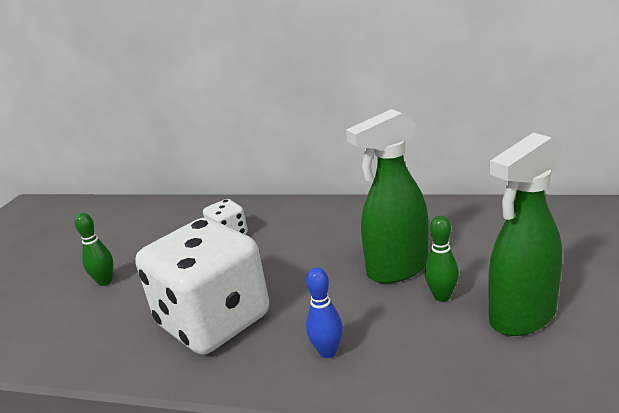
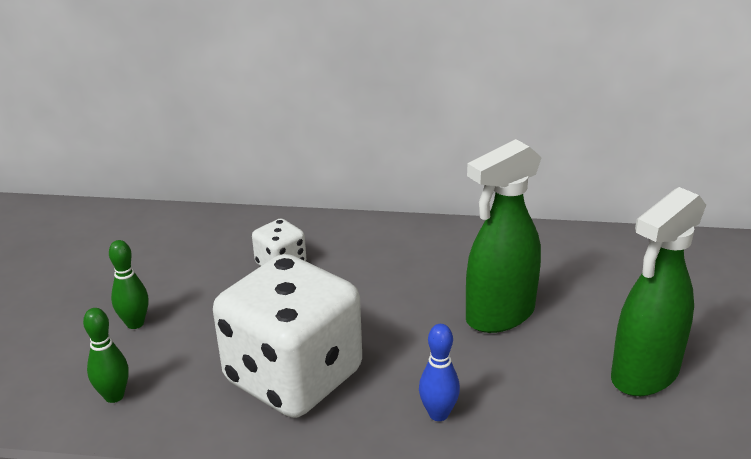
camera: 10 degrees left, 5 degrees up
(442, 296) = (555, 350): green bowling pin -> green bowling pin (114, 396)

